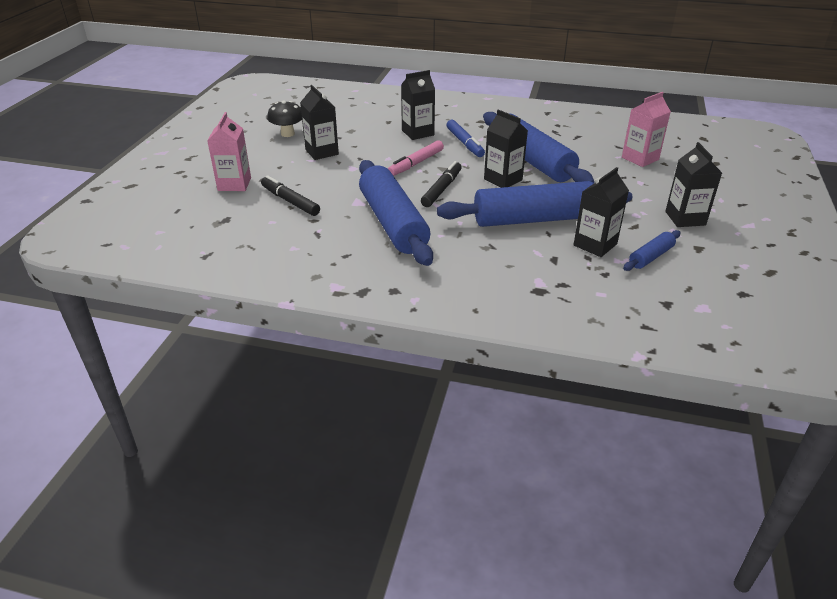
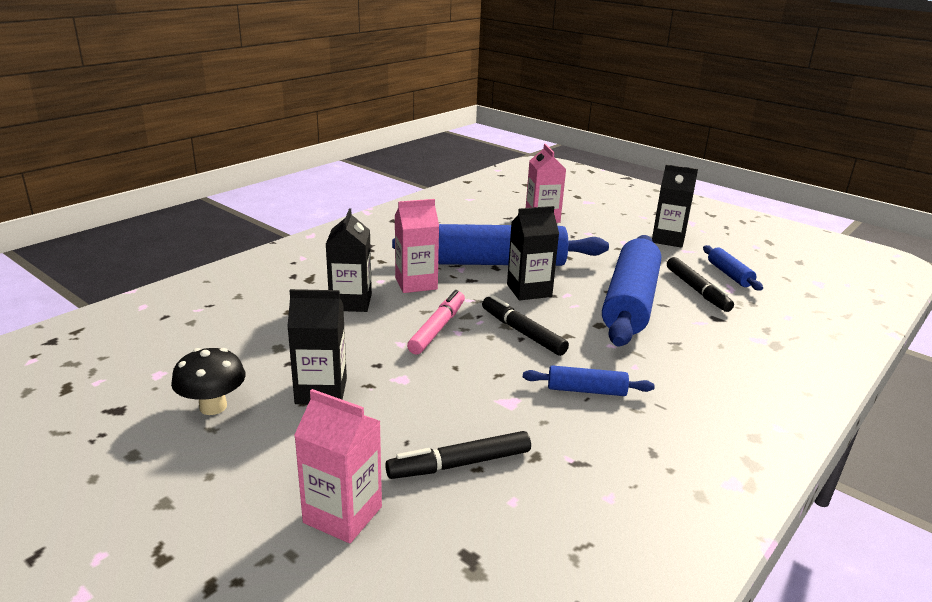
camera: 65 degrees left, 10 degrees down
(393, 223) = (586, 390): blue rolling pin -> blue rolling pin, size x0.45
(416, 163) = (437, 328): pink marker -> pink marker turned 135 degrees counterclockwise
(465, 143) = (416, 283): blue marker -> pink carton
(595, 244) = (697, 290): black carton -> black marker

